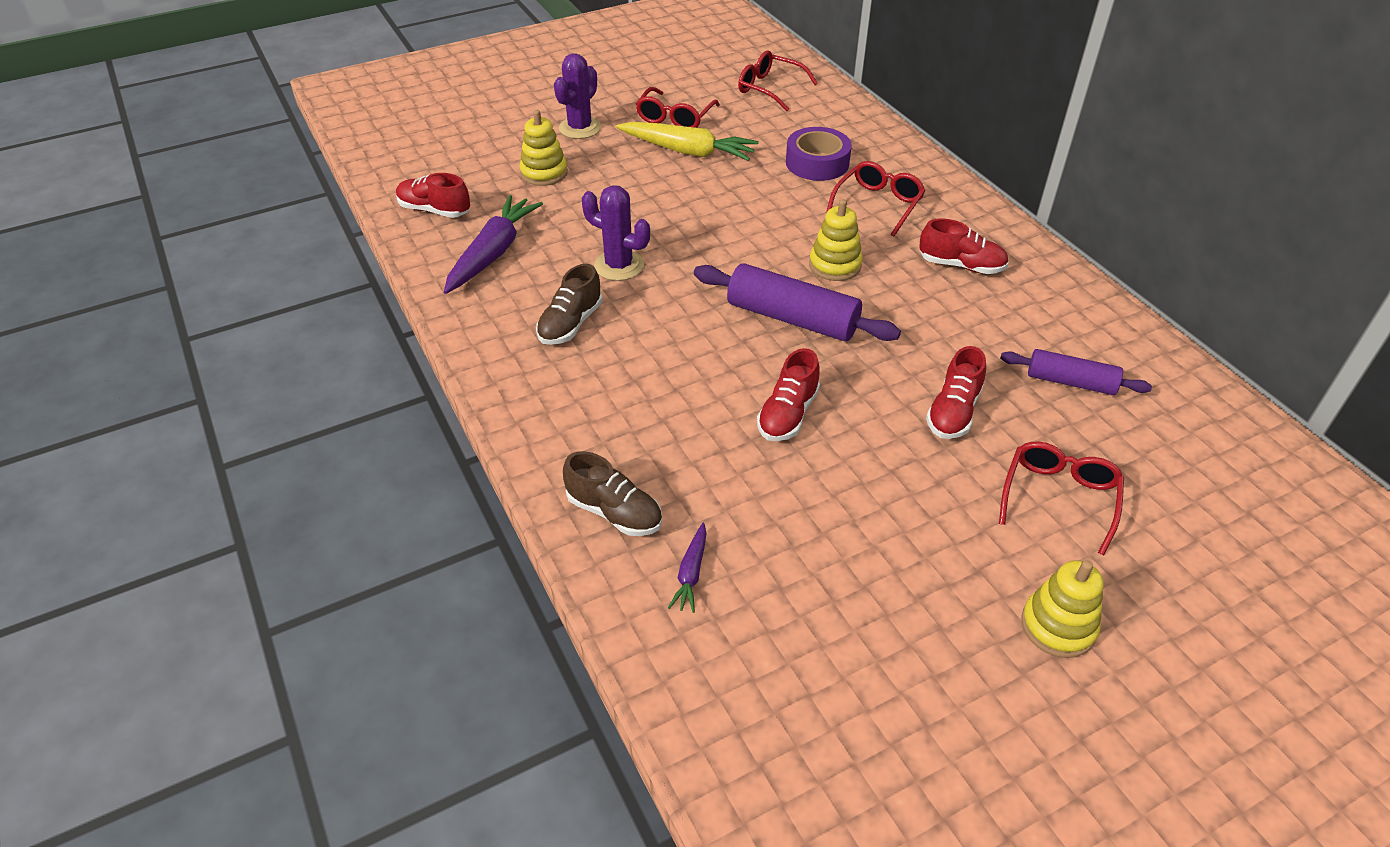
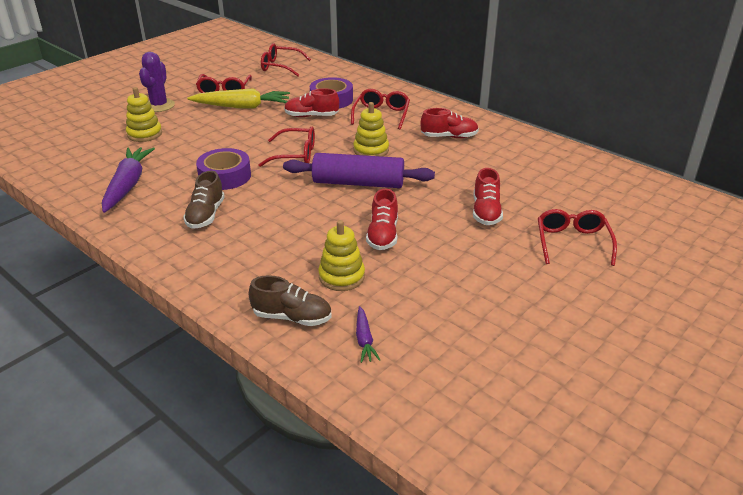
camera: 20 degrees left, 10 degrees down
(434, 210) = (70, 168): red shoe -> red shoe (311, 116)
(619, 266) = (225, 176): purple cactus -> purple tape
(726, 250) = (295, 155): none -> red glasses
(1058, 626) = (610, 309): yellow stacking toy -> yellow stacking toy (341, 277)
(1070, 382) = (545, 183): purple rolling pin -> none

